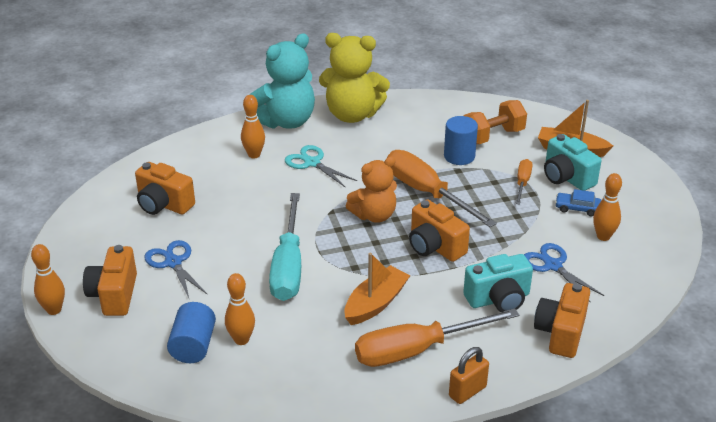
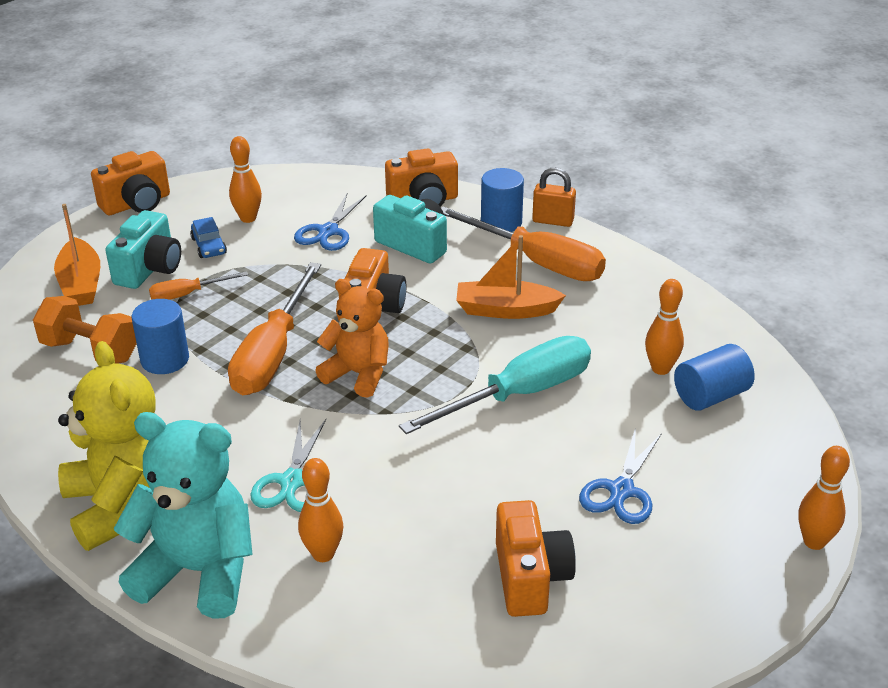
camera: 125 degrees left, 0 degrees up
(114, 295) = (728, 505): orange camera -> orange camera (137, 204)
(491, 360) = (501, 222): none -> blue cylinder

